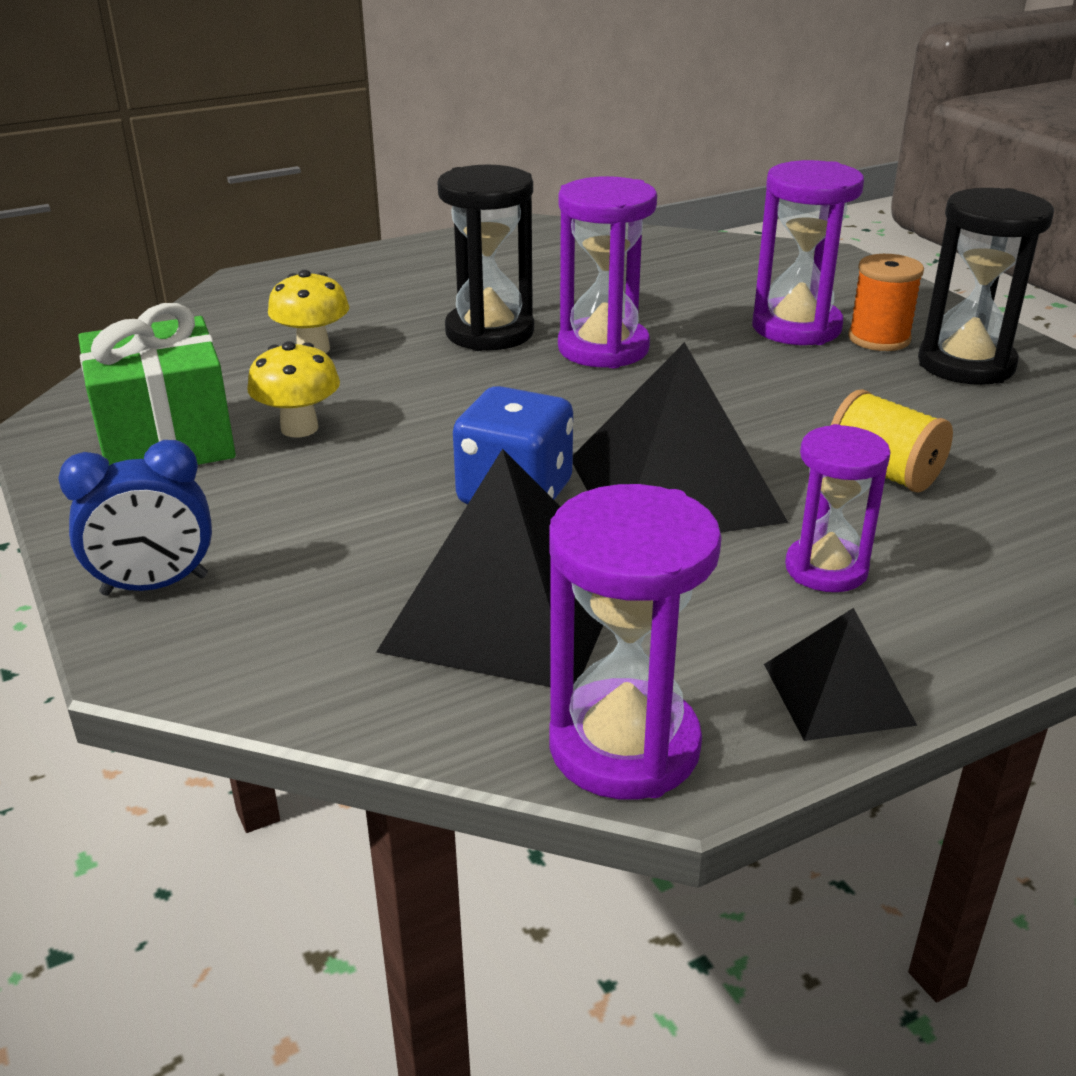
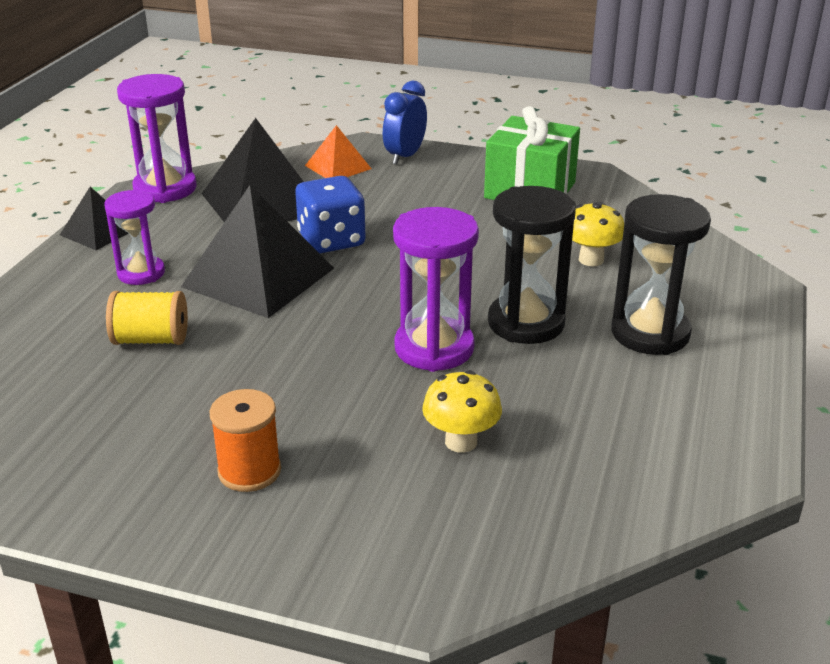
camera: 135 degrees right, 0 degrees up
(281, 623) = (338, 167): none -> orange pyramid
(299, 428) = (490, 221): yellow mushroom -> yellow mushroom (461, 442)
(796, 327) = (329, 448): purple hourglass -> none
(966, 364) = (154, 475): black hourglass -> black hourglass (650, 333)

